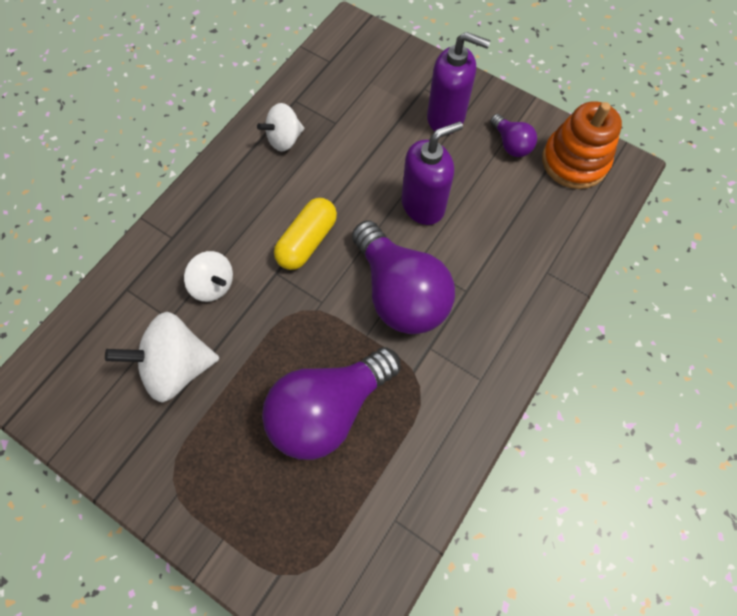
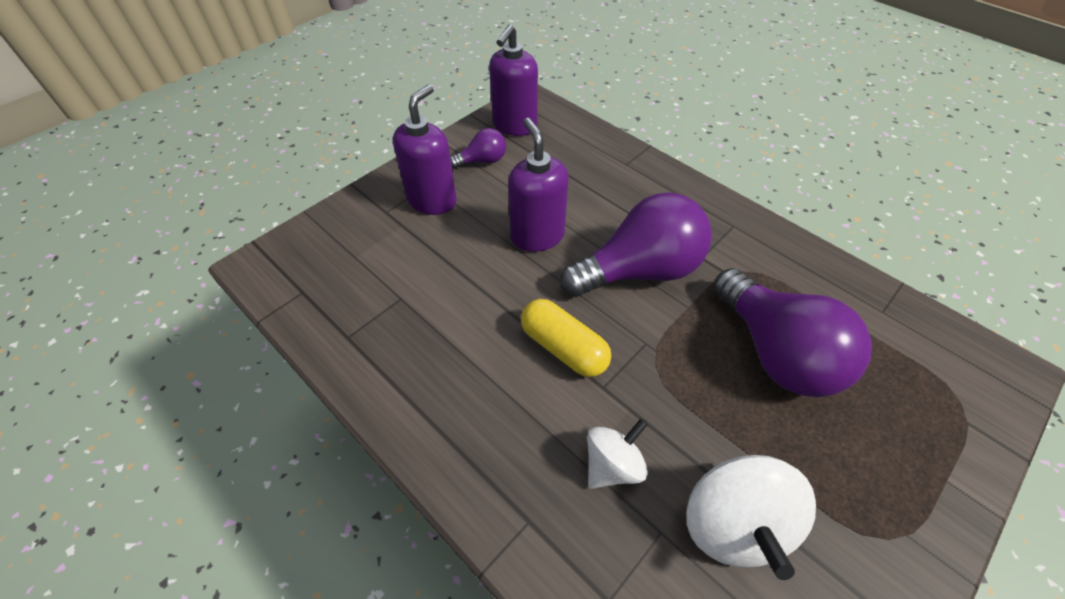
camera: 80 degrees left, 15 degrees down
(284, 139) = (405, 355): white spinning top -> none
(574, 161) = (514, 125): orange stacking toy -> purple soap dispenser

